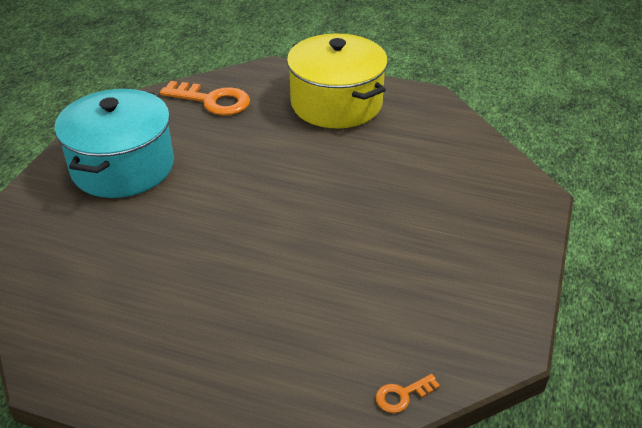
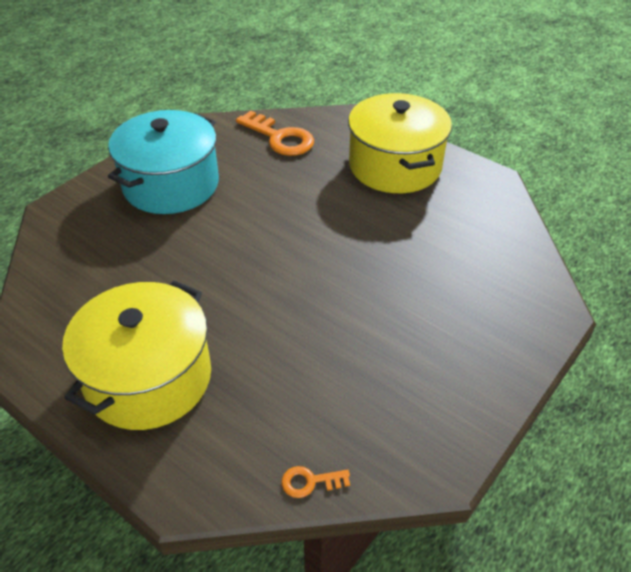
camera: 20 degrees right, 5 degrees up
(197, 350) = (148, 378): none -> yellow pot

